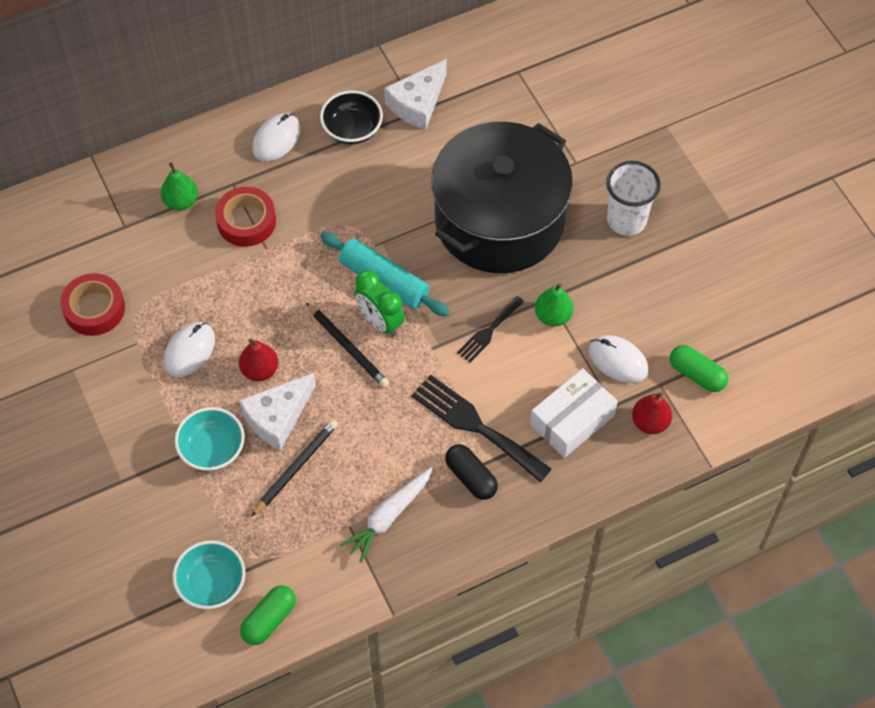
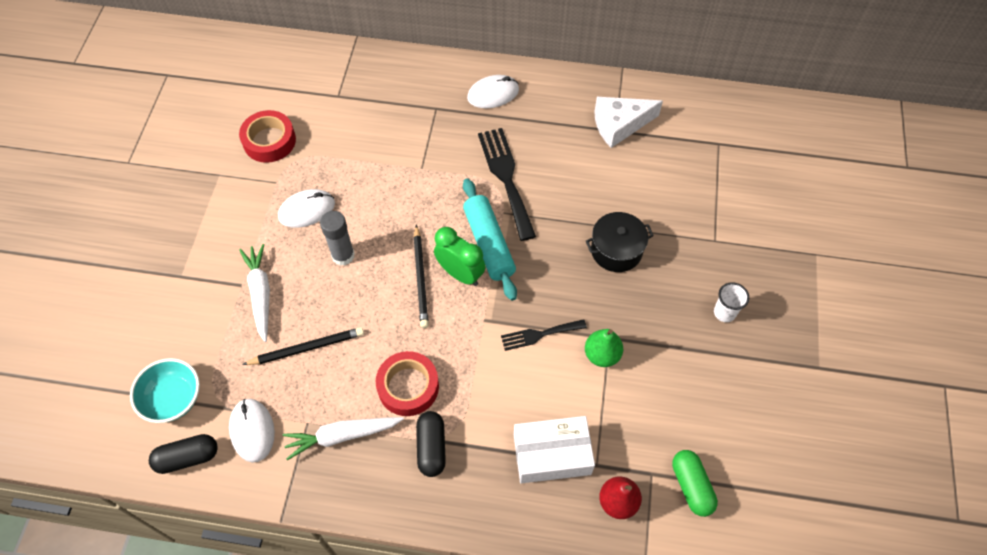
camera: 35 degrees right, 0 degrees up
(181, 201) = (390, 100): green pear -> none
(212, 449) = (260, 294): turquoise bowl -> white carrot
(246, 221) = (424, 140): red tape -> red tape (408, 387)
(260, 370) = (343, 255): red pear -> grey glue stick
(269, 620) = (187, 457): green capsule -> black capsule
(277, 417) = (326, 299): white cheese -> none
(352, 129) = (554, 117): black bowl -> none
(380, 322) = (460, 274): green clock -> green clock turned 135 degrees clockwise
(475, 425) = (469, 406): black fork -> black fork (506, 178)
(499, 220) = (616, 250): black pot -> black pot, size x0.42
(618, 360) = (629, 428): white mouse -> white mouse (252, 431)
(626, 220) = (724, 312): white cup -> white cup, size x0.57

